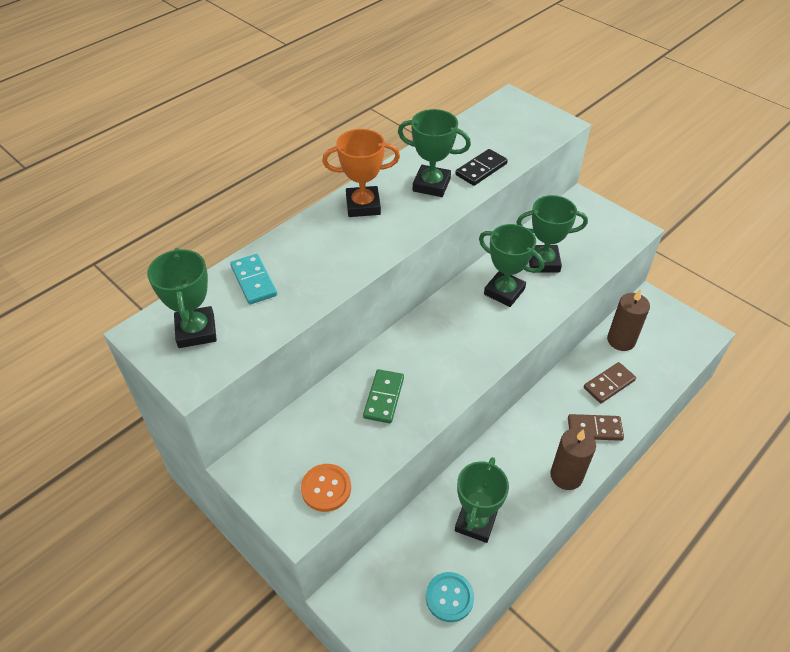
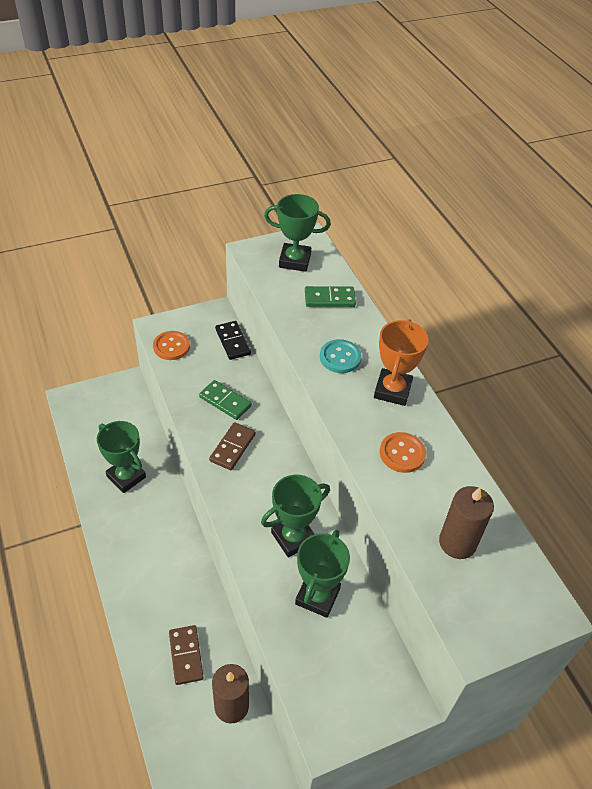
camera: 110 degrees right, 0 degrees up
(253, 281) = (329, 298): turquoise domino -> green domino
(431, 185) = (402, 453): green trophy -> orange button
(449, 597) = (86, 438): turquoise button -> turquoise button (340, 357)
(481, 169) = (411, 508): black domino -> black domino (232, 342)
(566, 476) = (120, 560): brown candle -> brown candle (457, 543)
(594, 429) = (148, 610): brown domino -> brown domino (233, 448)

